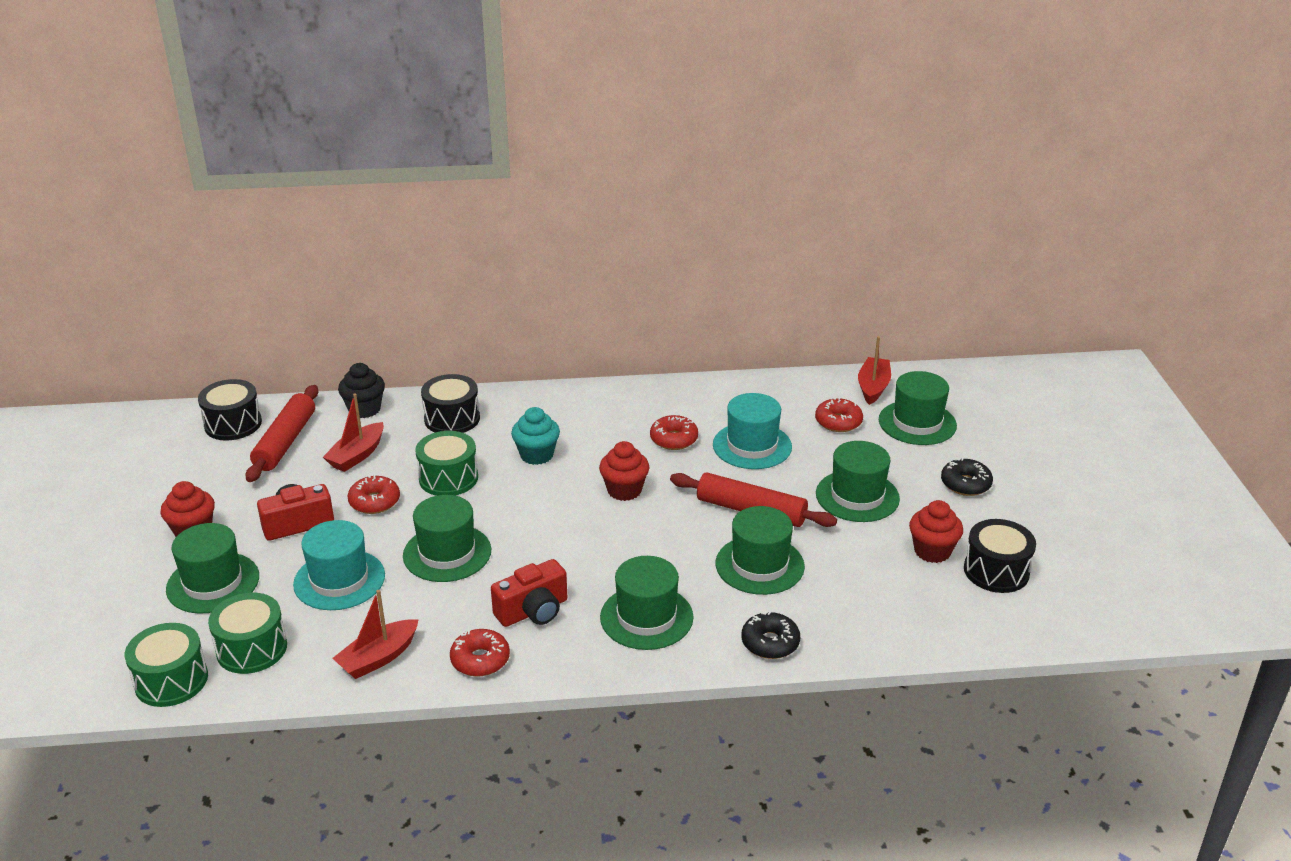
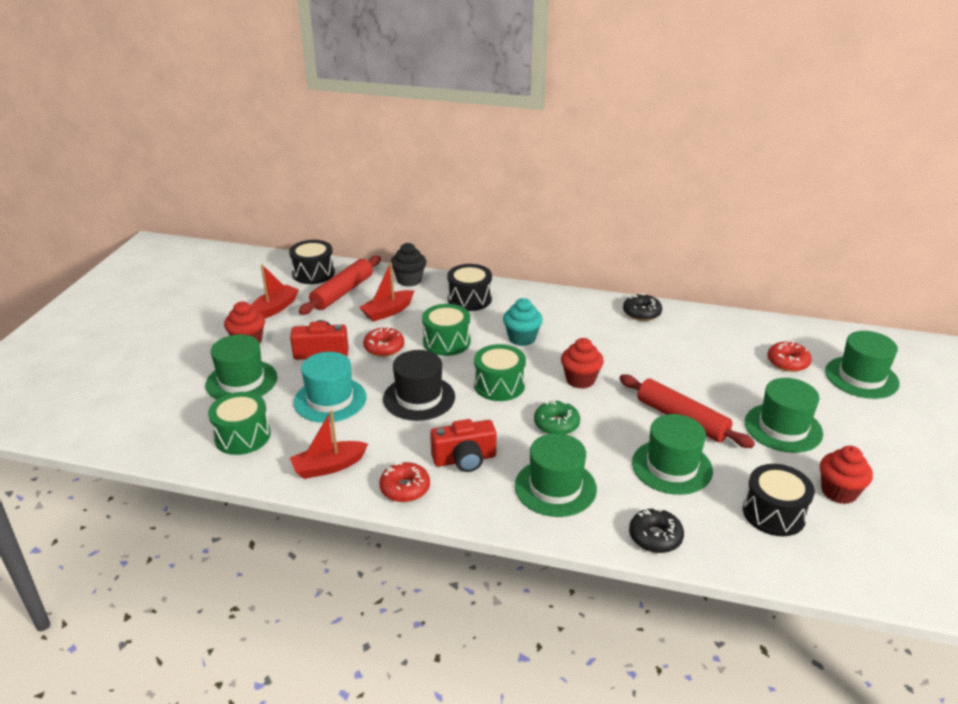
camera: 20 degrees right, 0 degrees up
(171, 680) = (175, 446): green drum -> green drum (499, 385)
(447, 553) = (419, 398): green hat -> black hat
(618, 547) = (556, 424): none -> green donut
(674, 439) = (638, 348): red donut -> none
(752, 446) = (703, 367): turquoise hat -> none
(873, 387) = (830, 340): red boat -> red boat (274, 309)
(965, 484) = (891, 439): black donut -> black donut (641, 313)
(996, 571) = (898, 525): black drum -> black drum (774, 513)

